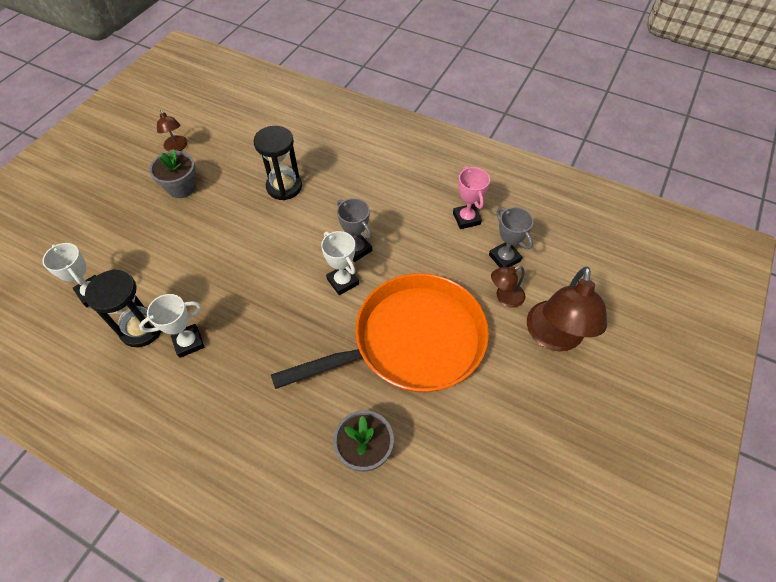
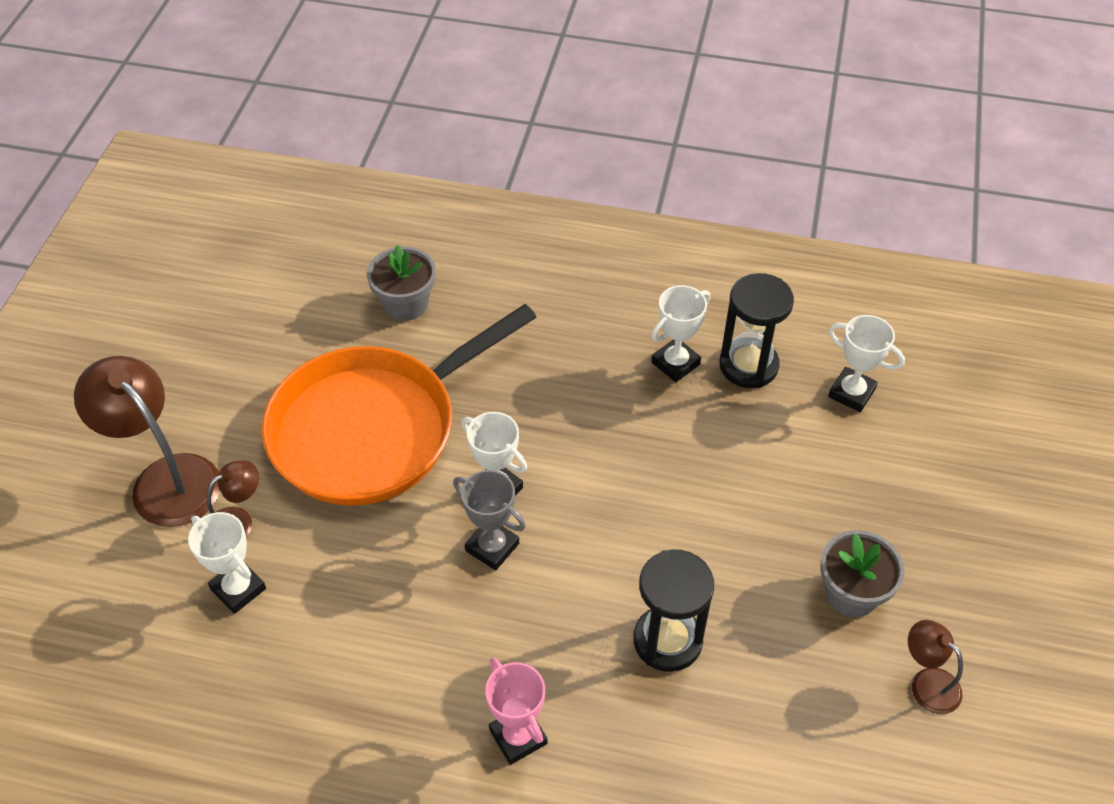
camera: 165 degrees right, 5 degrees down
(466, 218) = (309, 652): pink trophy -> pink trophy (518, 736)
(504, 258) = (238, 589): grey trophy -> white trophy
(553, 337) = (165, 478): brown lamp -> brown lamp turned 45 degrees counterclockwise

